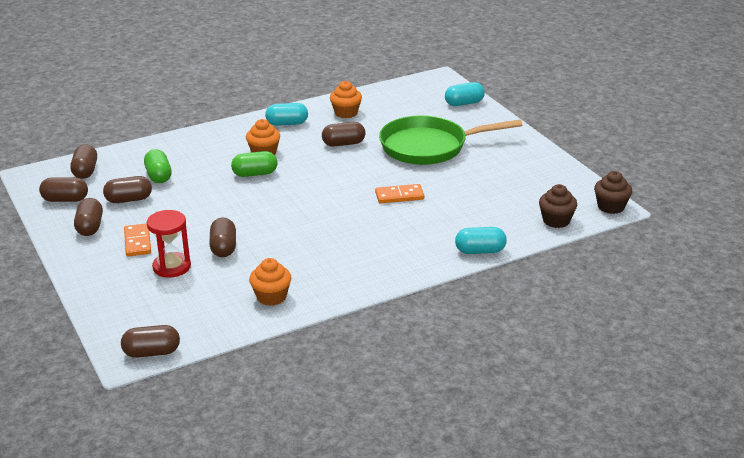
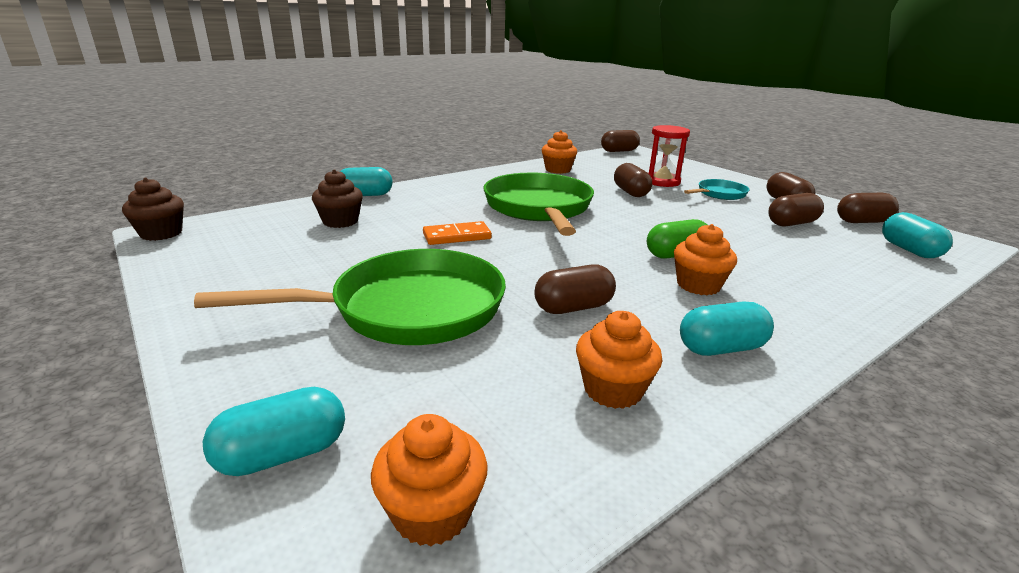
camera: 170 degrees right, 5 degrees down
(85, 171) = (909, 250): brown capsule -> turquoise capsule
(137, 242) = (719, 194): orange domino -> turquoise pan
(159, 176) = (802, 248): green capsule -> none
(325, 226) = (539, 208): none -> green pan
(416, 91) = (432, 512): none -> orange cupcake
(556, 220) = (255, 219): brown cupcake -> brown cupcake (340, 221)

